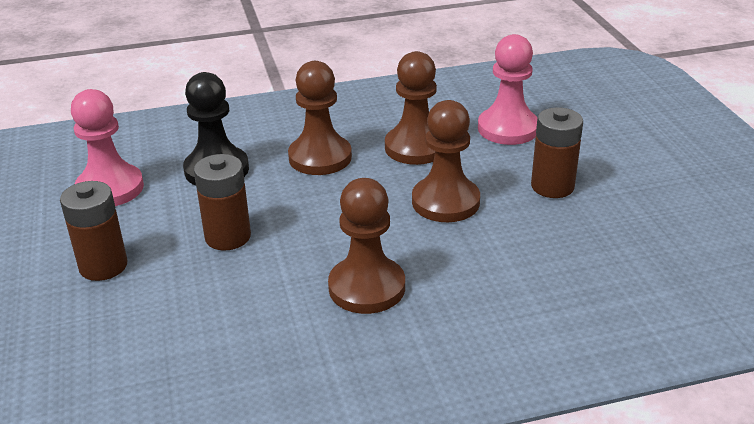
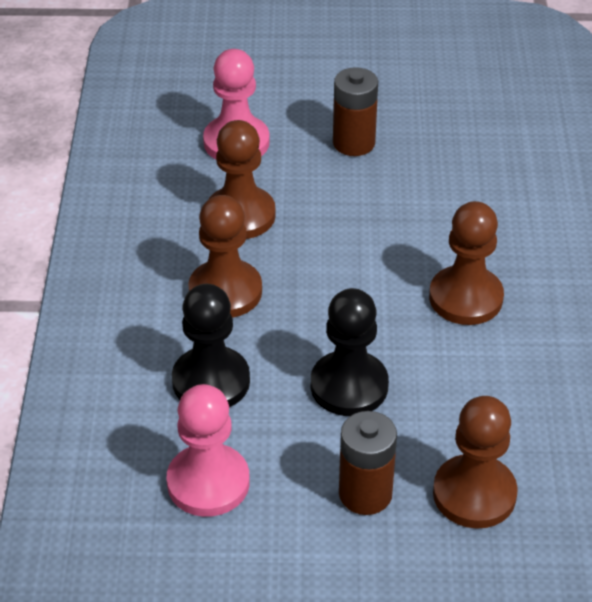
camera: 75 degrees left, 10 degrees up
(228, 237) = (349, 386): brown battery -> black pawn
(445, 202) = (350, 217): brown pawn -> brown pawn (474, 494)

